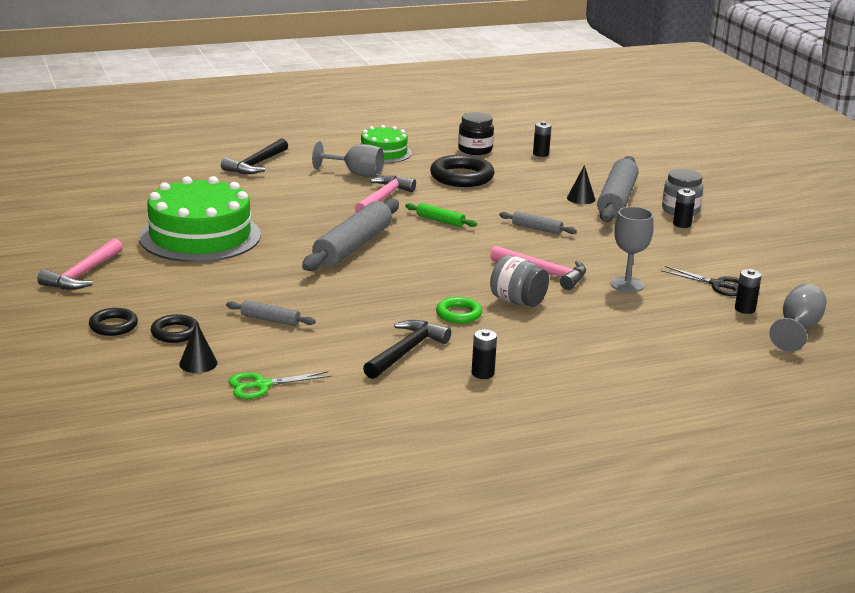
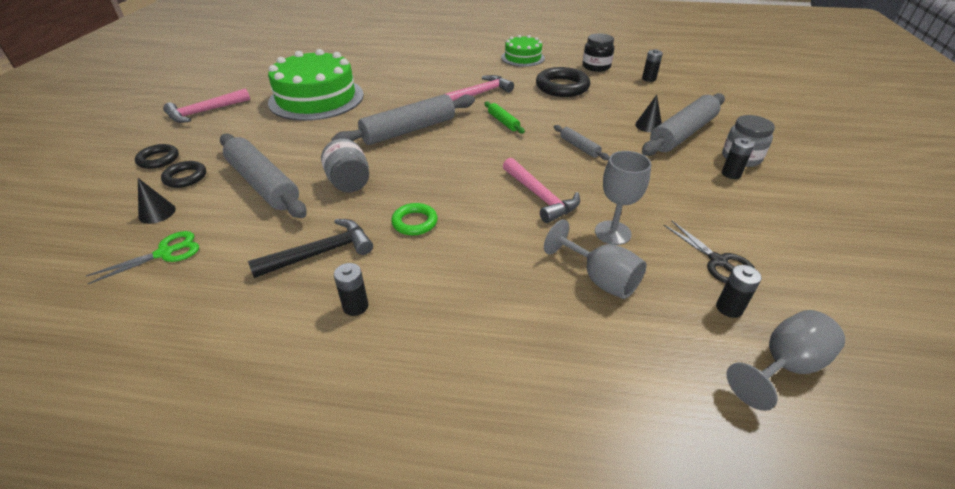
camera: 30 degrees right, 15 degrees up
(256, 164) = (423, 52): black hammer -> none
(262, 385) = (165, 253): green scissors -> green scissors turned 135 degrees clockwise
(270, 320) = (263, 184): grey rolling pin -> grey rolling pin, size x2.14
(356, 174) = (483, 70): grey goblet -> grey goblet (599, 278)
(517, 301) = (483, 223): grey jar -> grey jar (349, 183)

